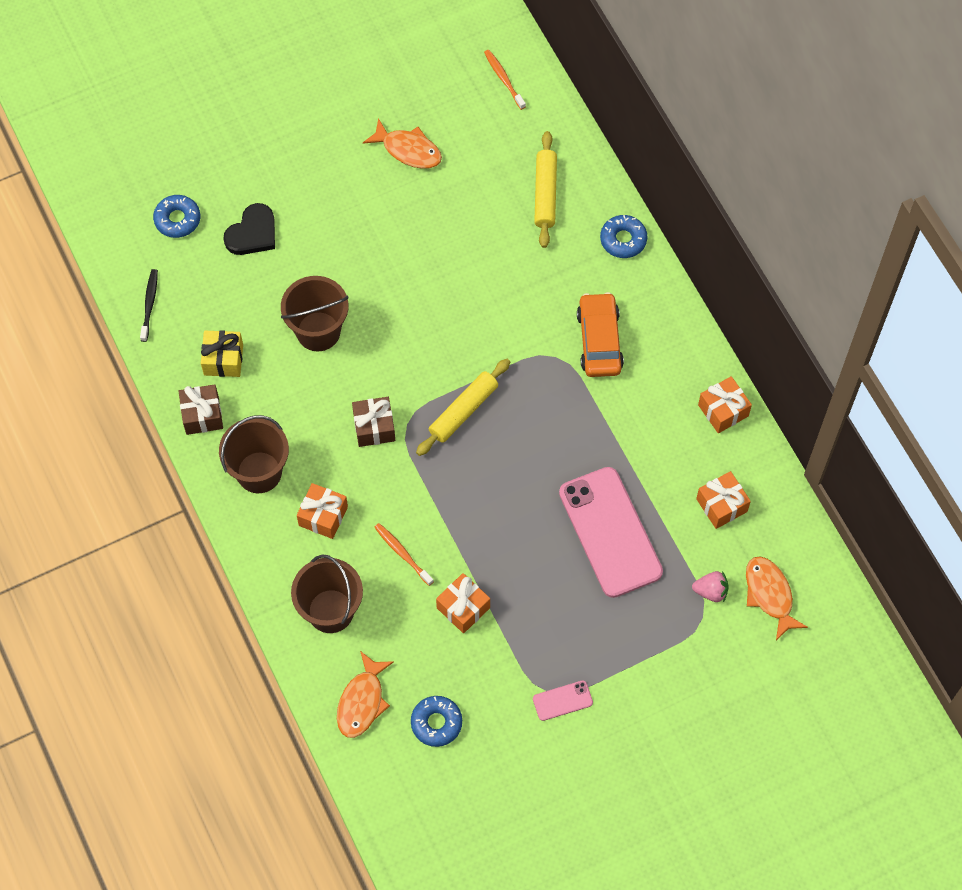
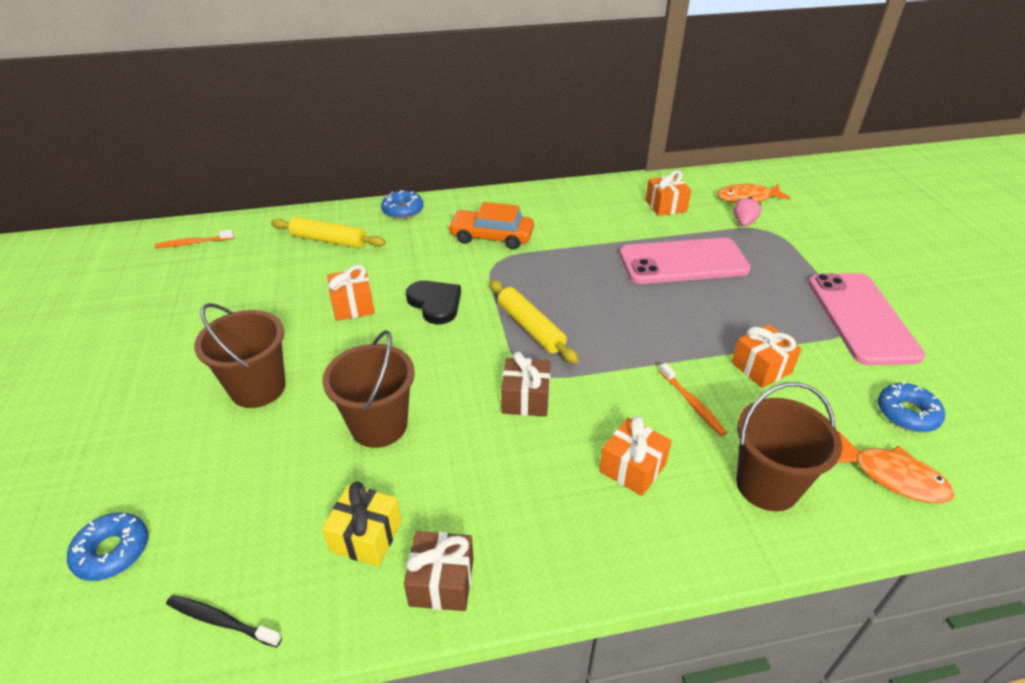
camera: 75 degrees left, 25 degrees down
(252, 233) = (202, 465): black heart -> black heart (435, 303)
(259, 472) = (553, 526): brown bucket -> brown bucket (258, 388)
(402, 554) = (692, 403): orange toothbrush -> orange toothbrush turned 90 degrees counterclockwise
(408, 150) = (210, 313): orange fish -> none
(562, 700) = (861, 318): pink phone -> pink phone, size x2.36
(723, 410) = (581, 192): orange gift -> orange gift (353, 306)

